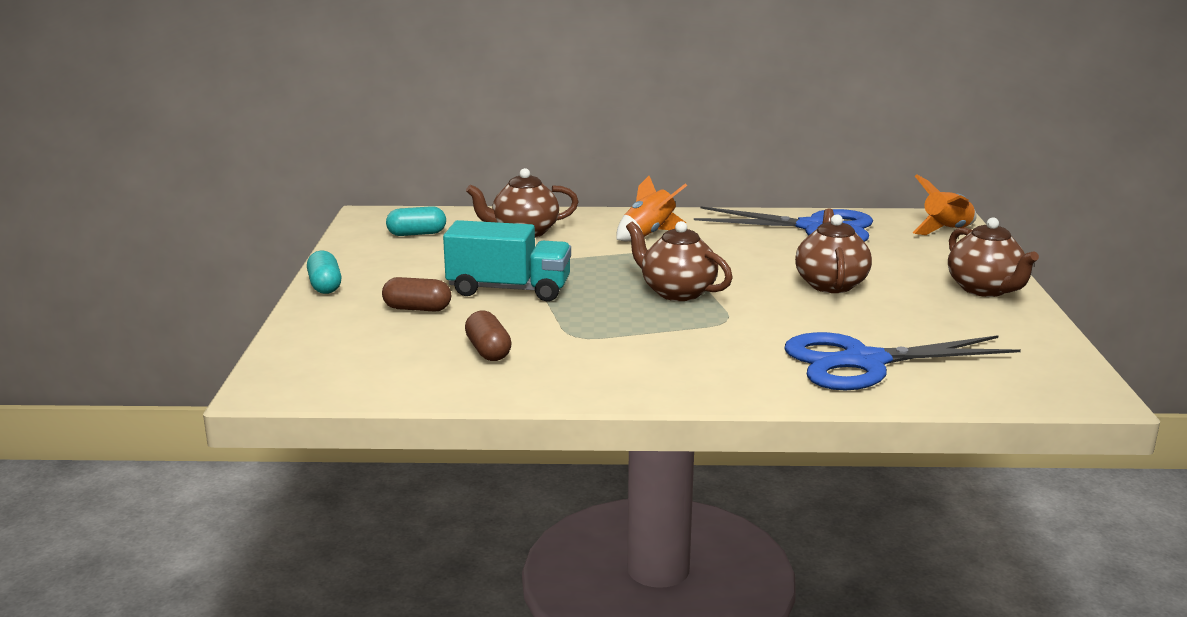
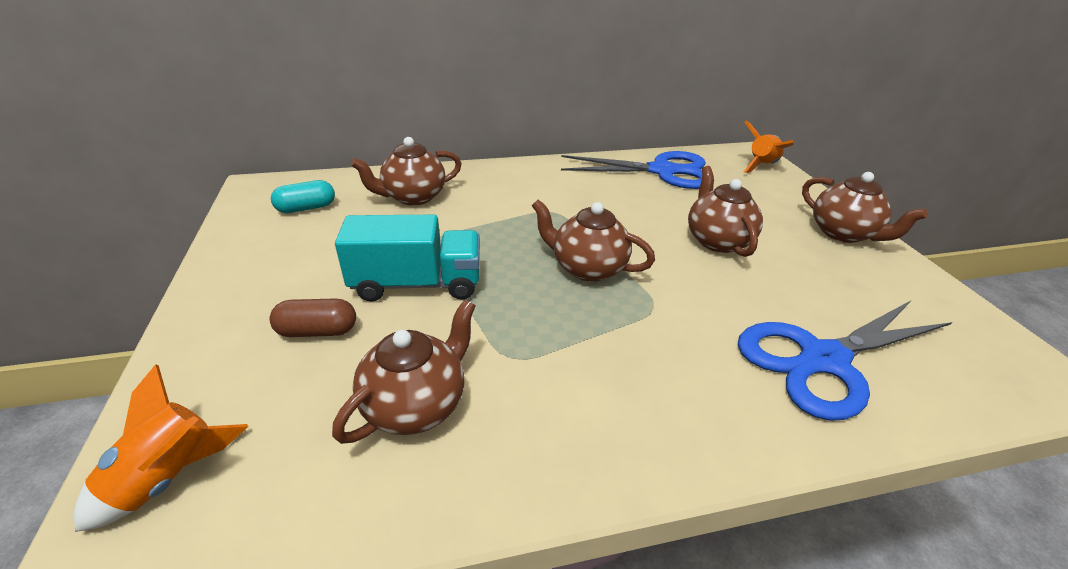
camera: 15 degrees left, 15 degrees up
(325, 286) = (203, 302): turquoise capsule -> none
(488, 351) = (416, 405): brown capsule -> brown teapot
(649, 234) = (529, 190): orange rocket -> orange rocket (169, 476)

